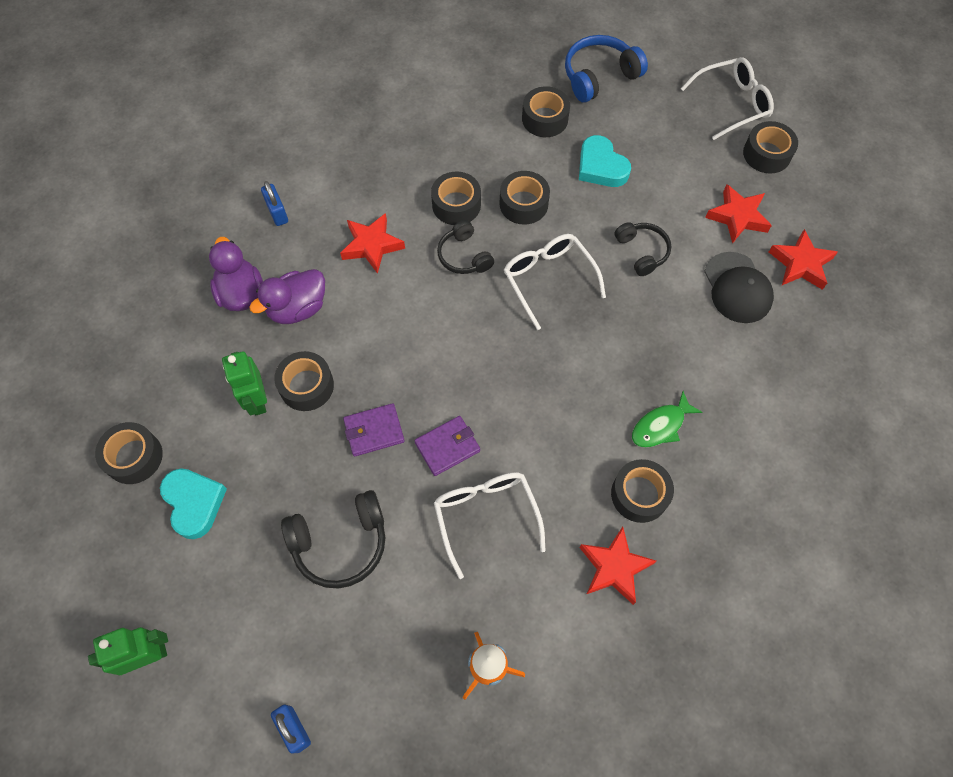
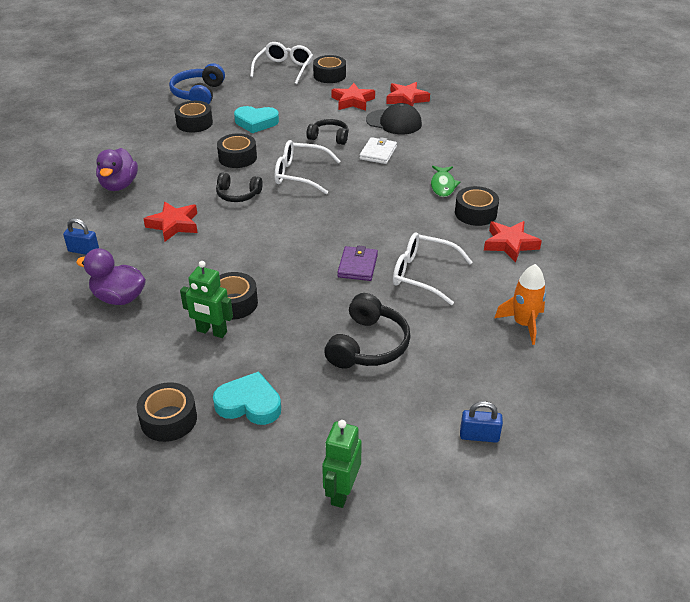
camera: 50 degrees left, 25 degrees down
(297, 308) = (170, 278): purple duck -> purple duck (119, 185)
(374, 431) = (307, 290): purple wallet -> none
(456, 205) = (199, 180): black tape -> none
(660, 319) = (378, 153): none -> white wallet

